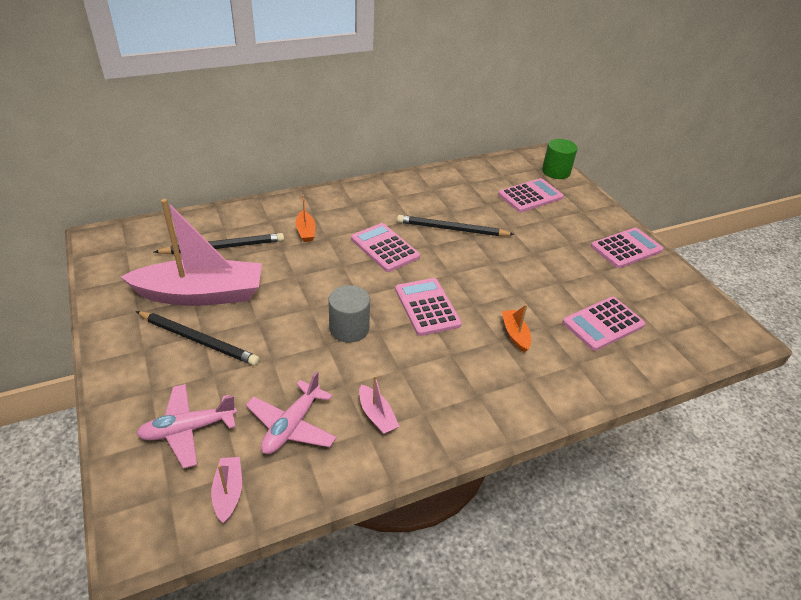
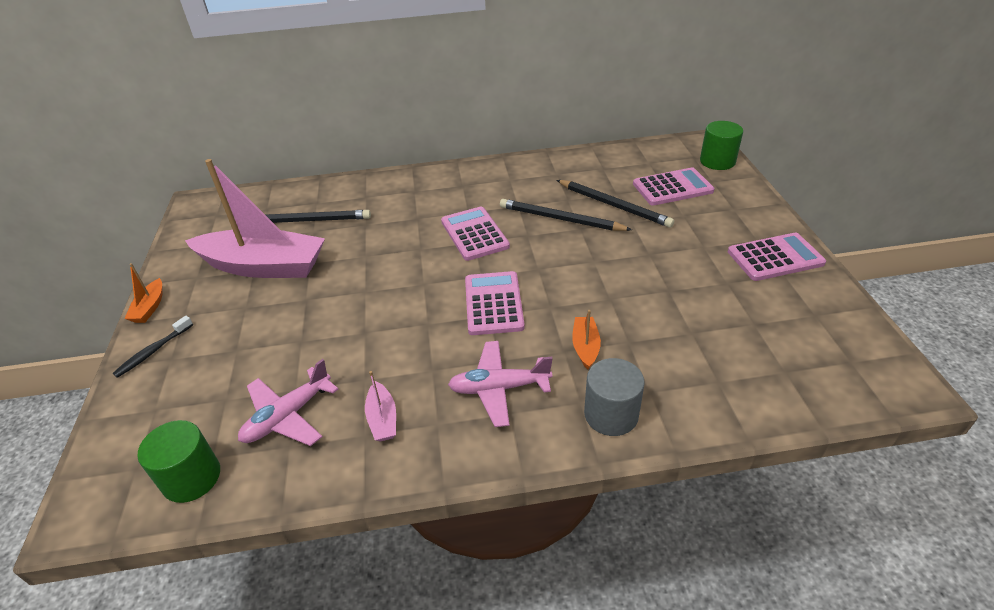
camera: 20 degrees right, 0 degrees up
(129, 386) = (153, 351): none -> black toothbrush
(188, 429) = (185, 404): pink plane -> pink plane (499, 388)
(199, 340) = (239, 312): black pencil -> black pencil (614, 205)
(228, 492) = (191, 478): pink boat -> green cylinder
(306, 231) = (397, 210): orange boat -> orange boat (150, 307)
(349, 328) = (396, 318): grey cylinder -> grey cylinder (611, 414)
(603, 324) = (706, 347): pink calculator -> none

